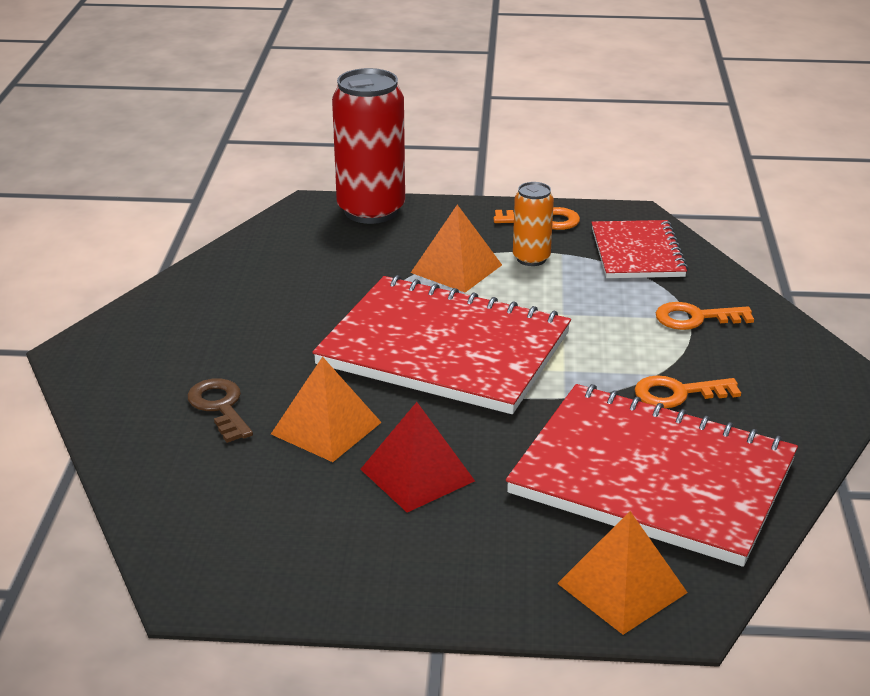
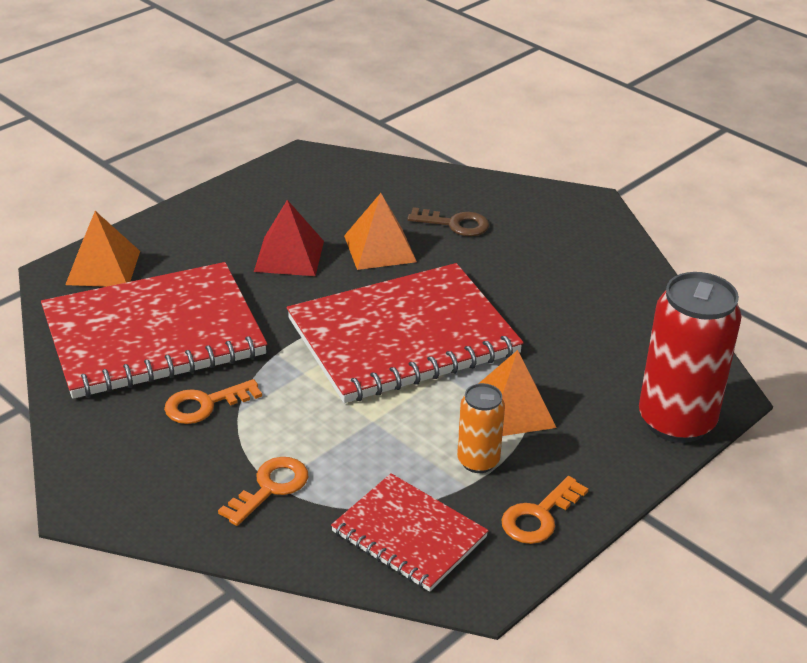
camera: 130 degrees right, 5 degrees up
(677, 393) = (205, 404): orange key -> orange key turned 150 degrees counterclockwise

